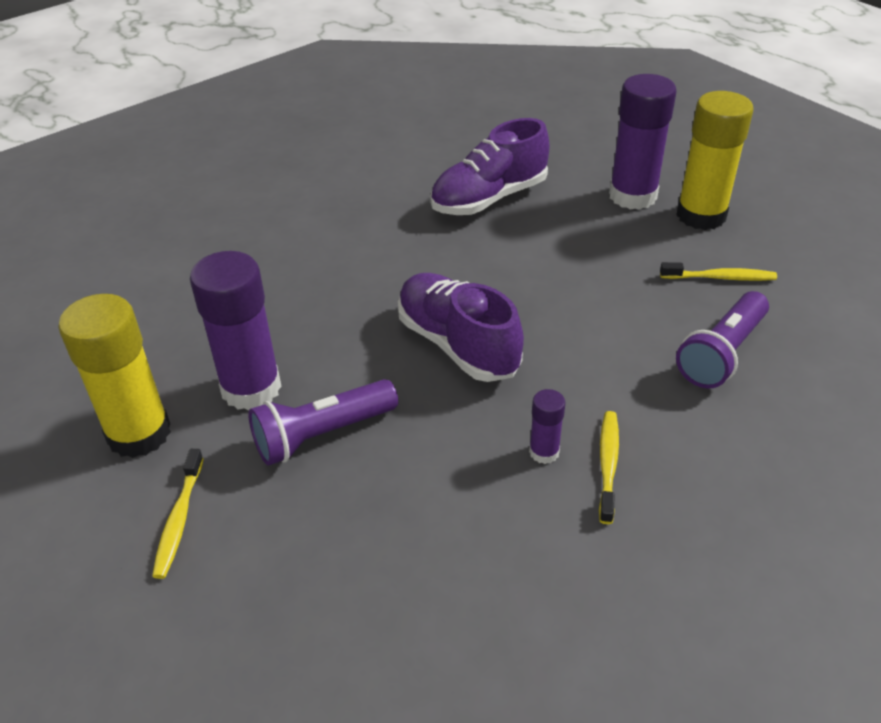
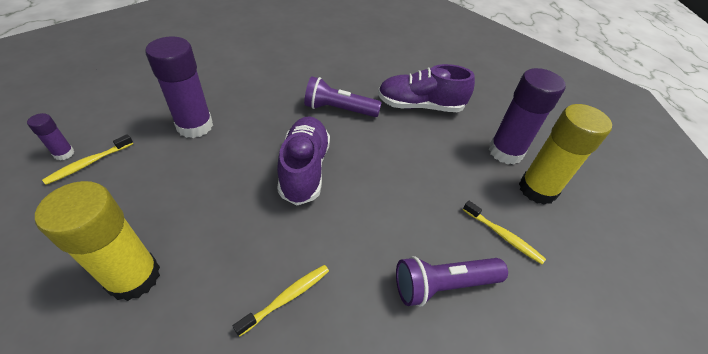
camera: 35 degrees right, 5 degrees up
(139, 433) = (132, 115): yellow glue stick -> yellow glue stick (134, 277)
(322, 435) = (188, 168): purple flashlight -> purple flashlight (339, 110)
(544, 452) = (266, 260): purple glue stick -> purple glue stick (64, 153)

